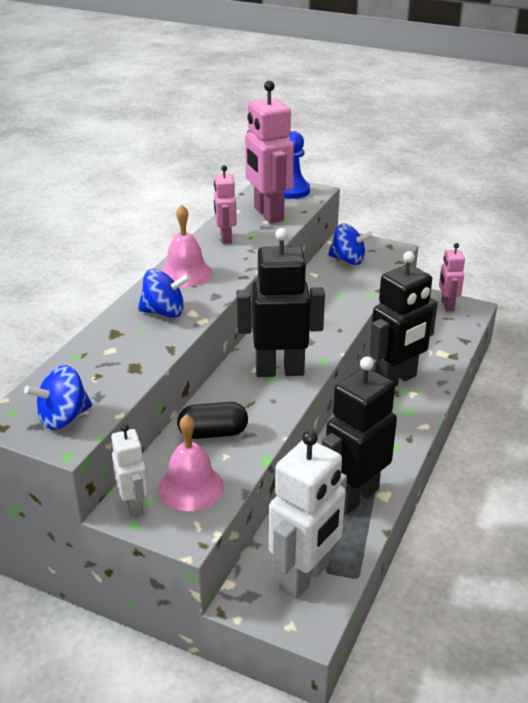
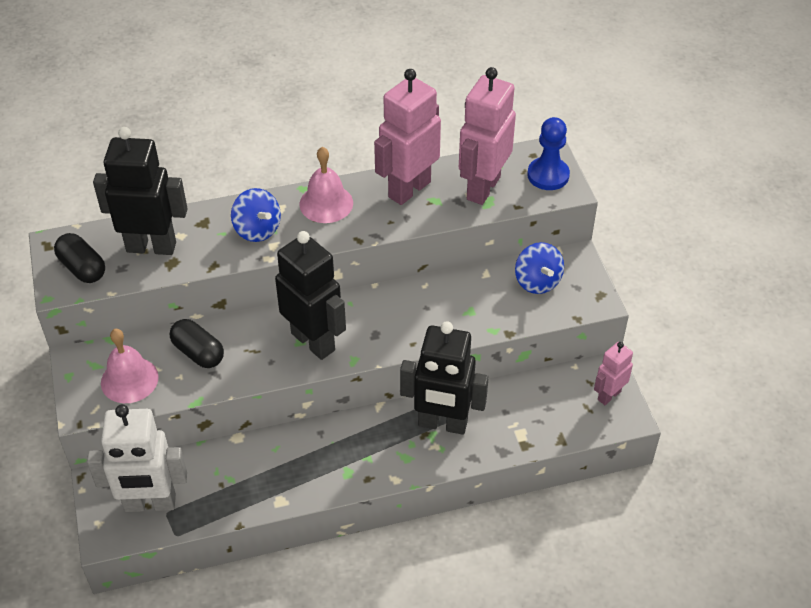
camera: 50 degrees right, 15 degrees up
(63, 418) = (82, 268): blue spinning top -> black capsule
(134, 506) = (86, 363): white robot -> none
(225, 238) = (409, 189): pink robot -> pink robot, size x1.82
(354, 497) = (261, 483): black robot -> black robot (151, 246)

